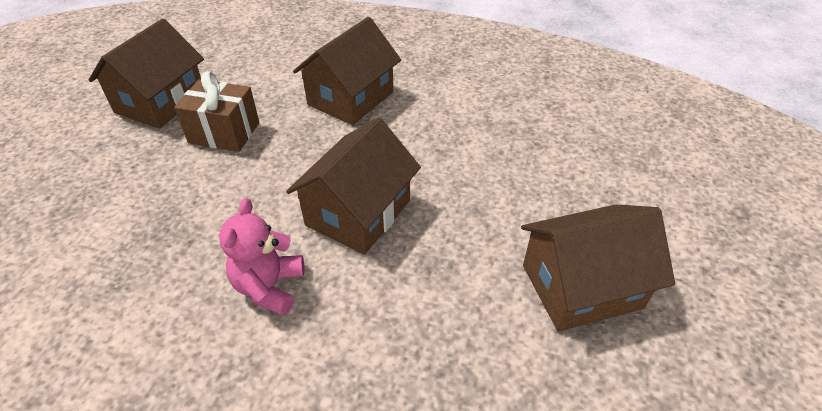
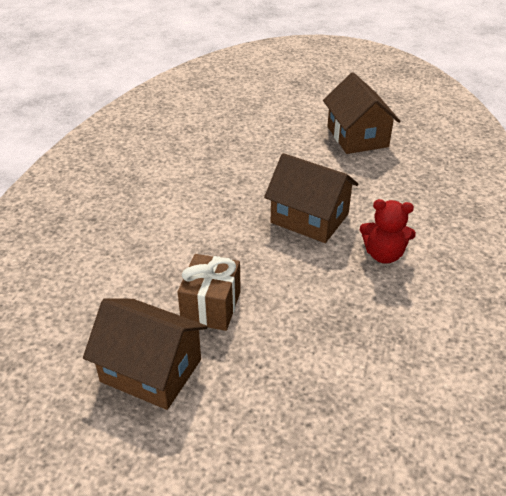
camera: 90 degrees left, 5 degrees down
(269, 287) = (383, 255): pink teddy bear -> red teddy bear
(351, 98) = (165, 229): brown house -> none

